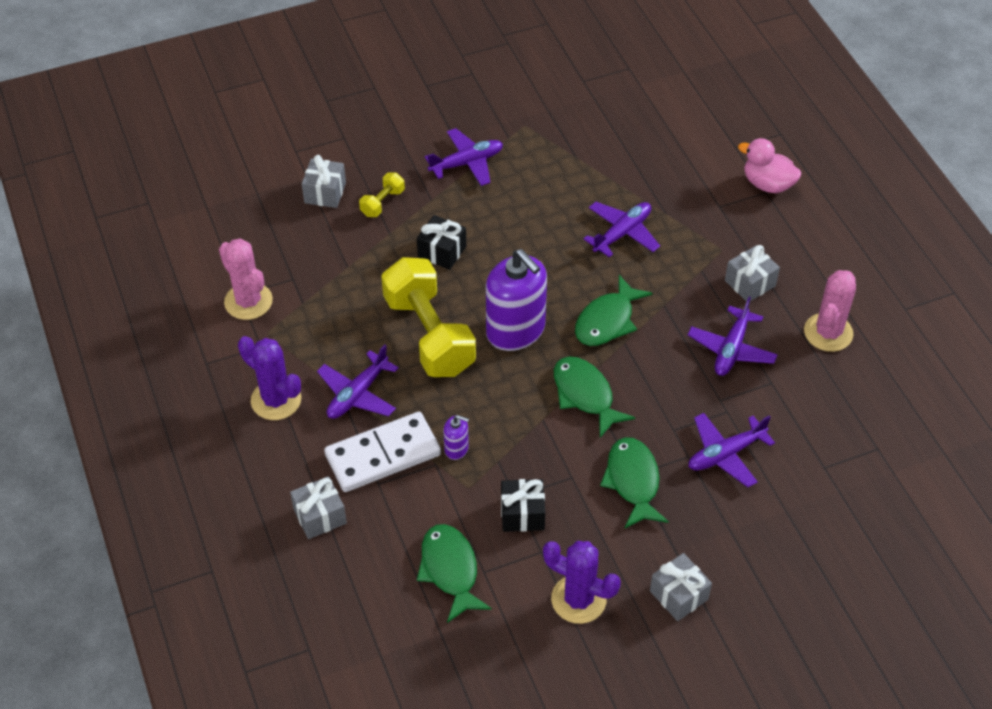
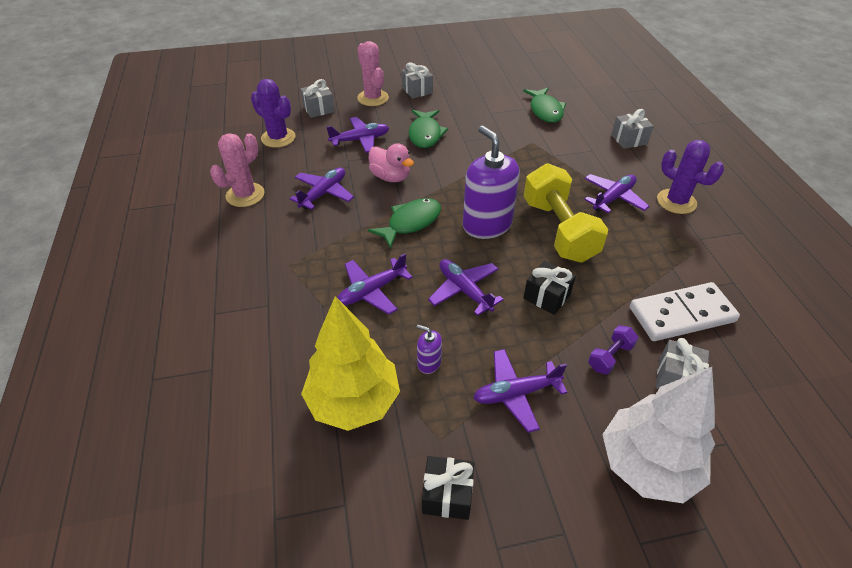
camera: 170 degrees left, 5 degrees down
(248, 301) = (724, 275): pink cactus -> pink cactus (373, 98)
(362, 129) = (647, 465): none -> white tree
(382, 203) = (610, 356): yellow dumbbell -> purple dumbbell
(383, 455) = (590, 163): white domino -> white domino (681, 314)
(456, 448) = (539, 161): purple soap dispenser -> purple soap dispenser (429, 363)
(522, 514) = (499, 128): black gift -> black gift (447, 495)
(527, 246) = (464, 290): none -> purple plane
(578, 599) = (473, 94): purple cactus -> purple cactus (278, 138)
(585, 395) = (443, 179): green fish -> none
(602, 140) = (354, 401): none -> yellow tree
(750, 283) = (282, 235): grey gift -> grey gift (319, 109)
(767, 184) = (207, 321): pink duck -> pink duck (390, 177)

